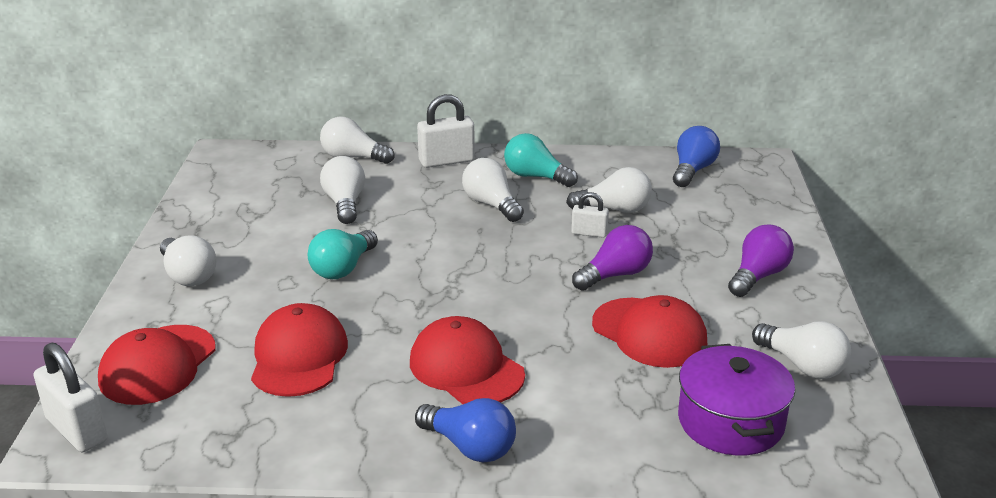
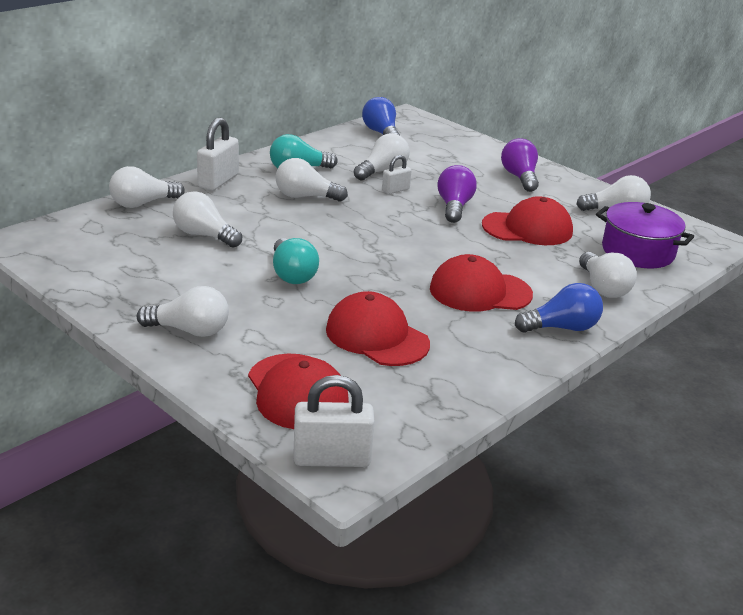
camera: 50 degrees left, 0 degrees up
(601, 435) = (603, 288): none -> white light bulb

